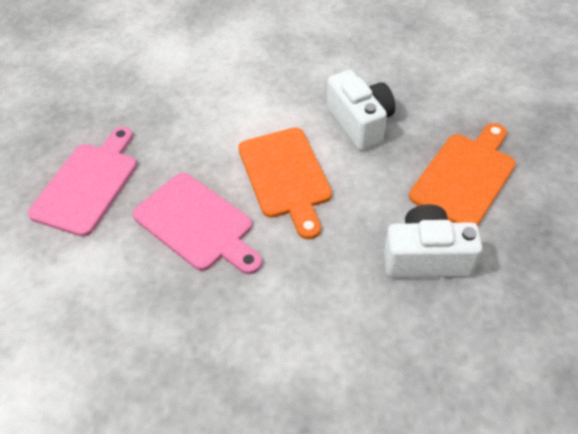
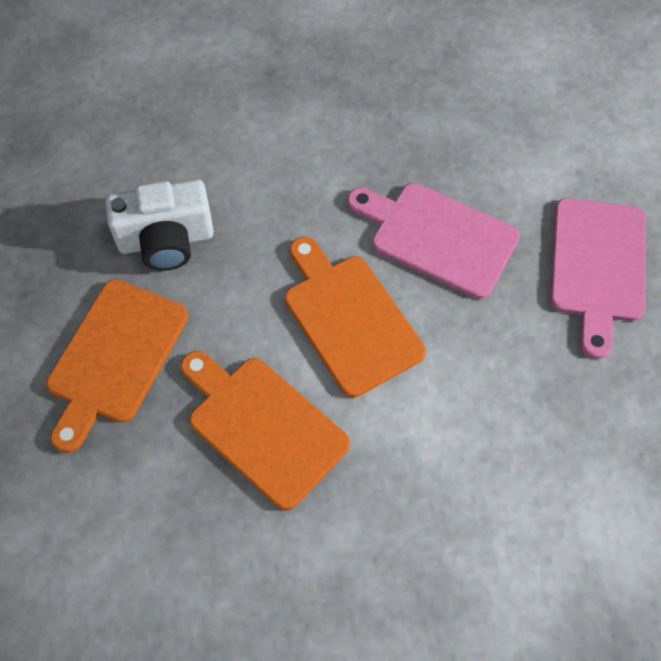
camera: 165 degrees right, 10 degrees up
(360, 123) = (263, 427): white camera -> orange cutting board

